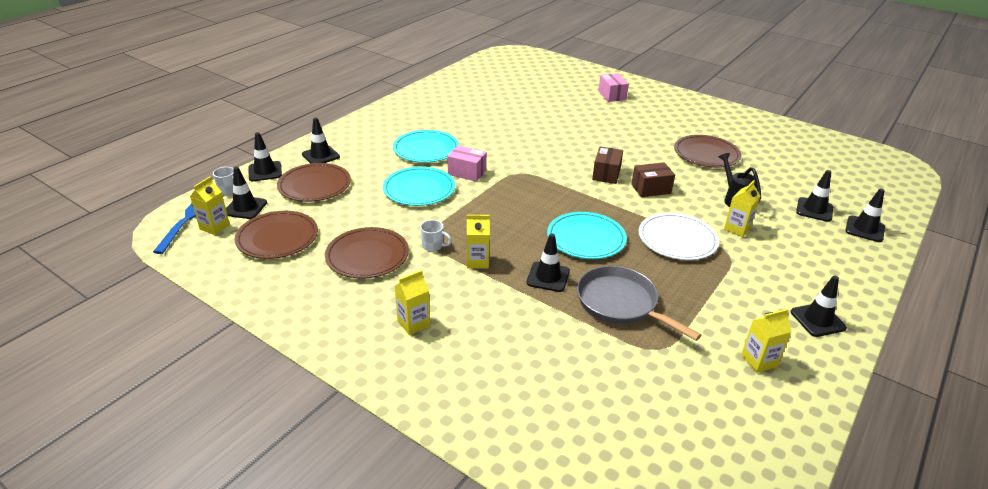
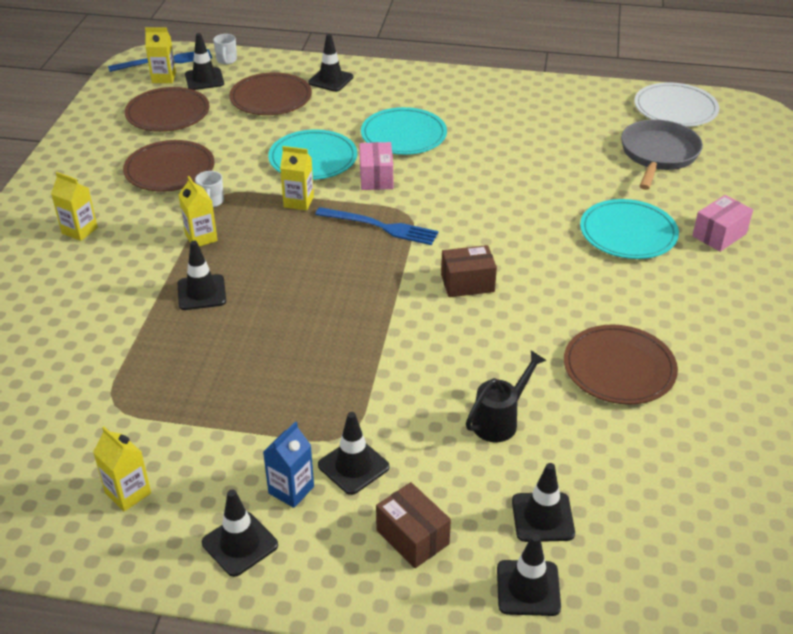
camera: 65 degrees right, 5 degrees up
(265, 171) = (274, 64): black traffic cone -> black traffic cone (353, 466)
(525, 186) = (380, 227): none -> blue fork
(586, 238) = (297, 302): turquoise plate -> turquoise plate (628, 233)
(620, 304) = (181, 358): grey pan -> grey pan (658, 154)
(651, 189) = (461, 331): brown box -> brown box (412, 537)
(677, 239) = (348, 379): white plate -> white plate (675, 109)
(737, 229) = (417, 434): yellow carton -> yellow carton (298, 202)
(773, 287) = (291, 490): none -> blue carton

